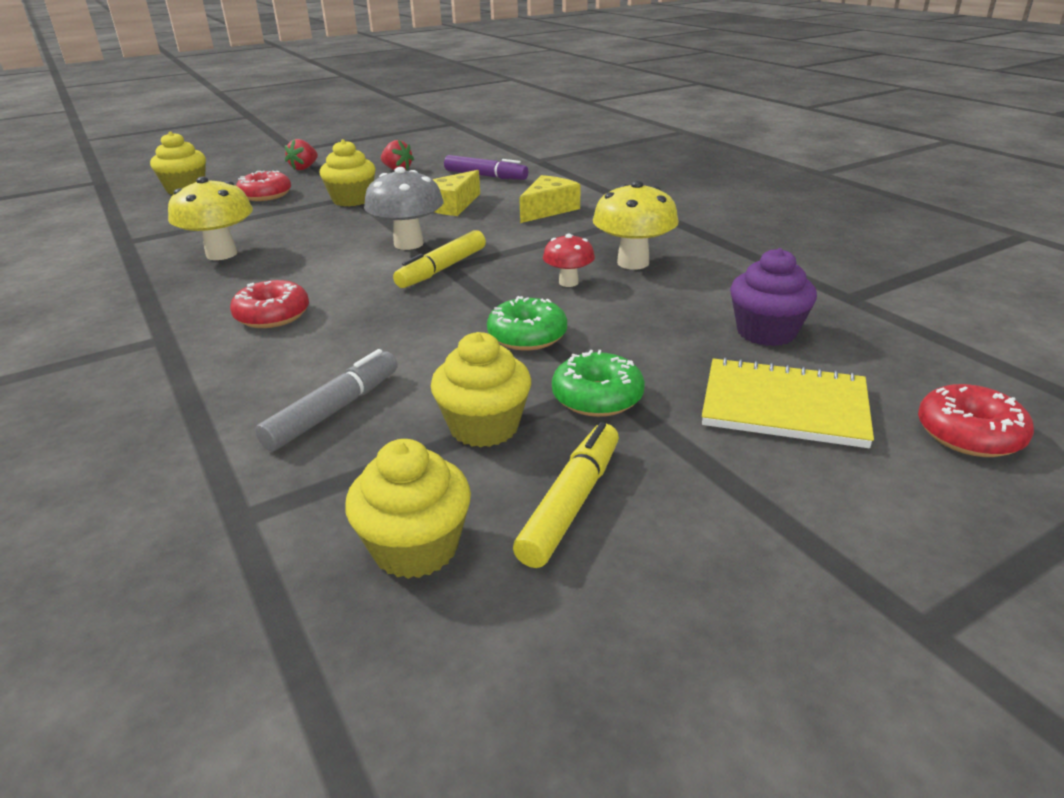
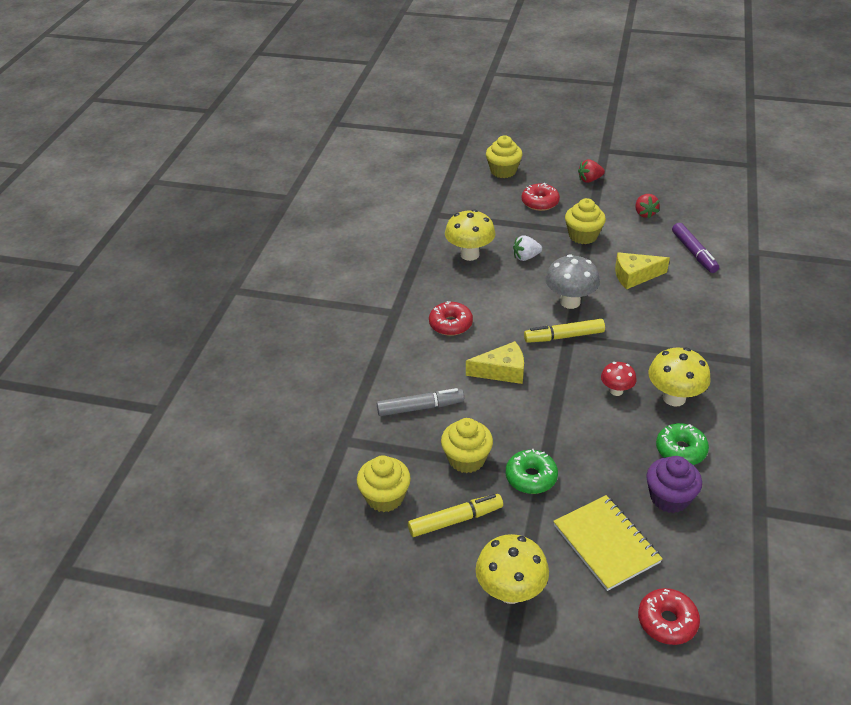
camera: 45 degrees right, 10 degrees up
(303, 233) = (526, 257): none -> white strawberry
(527, 336) = (547, 417): green donut -> green donut (680, 450)
(548, 209) = (689, 315): yellow cheese -> yellow cheese (502, 371)
(777, 534) = (510, 591): none -> yellow mushroom

